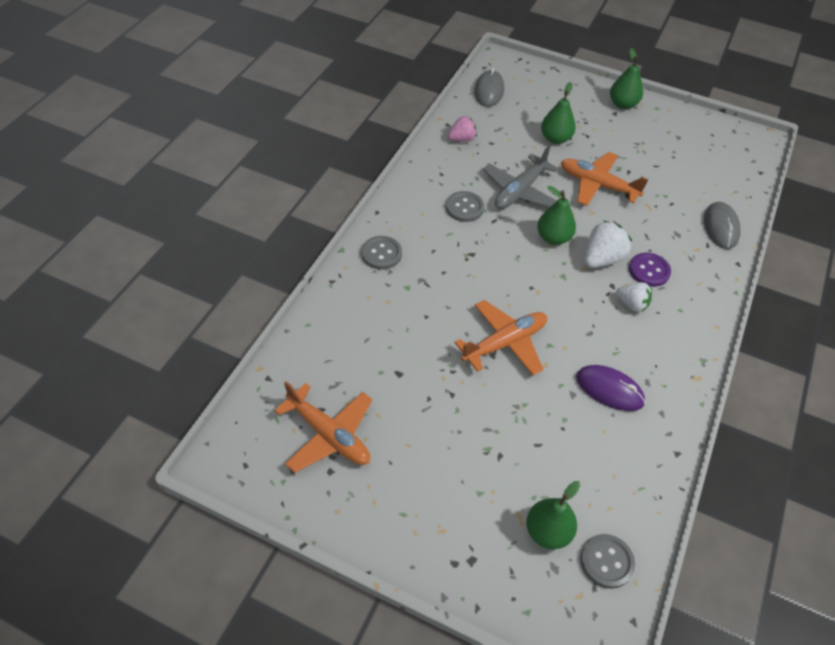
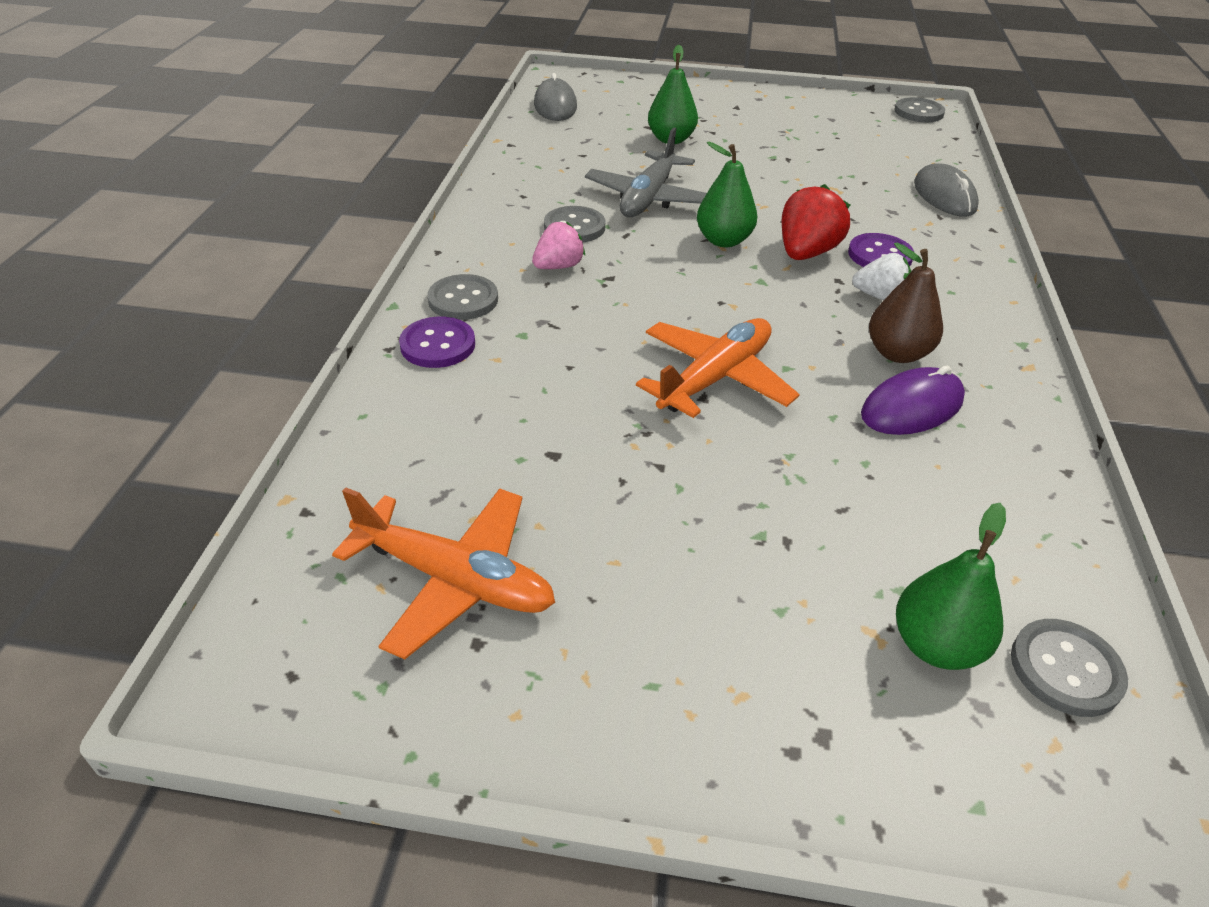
camera: 15 degrees left, 10 degrees down
(358, 284) = (438, 345): none -> purple button
(462, 139) = (538, 156): pink strawberry -> pink strawberry (558, 266)
(597, 185) = (754, 177): orange plane -> none
(601, 259) = (806, 253): white strawberry -> red strawberry
(609, 389) = (912, 407): purple mouse -> purple mouse turned 45 degrees counterclockwise
(620, 350) = (897, 353): none -> brown pear
(622, 104) = (742, 98): green pear -> none
(746, 141) = (918, 112): none -> grey button

